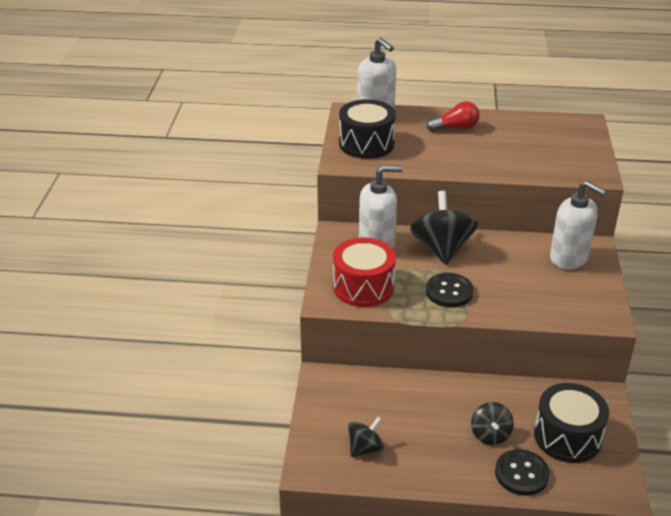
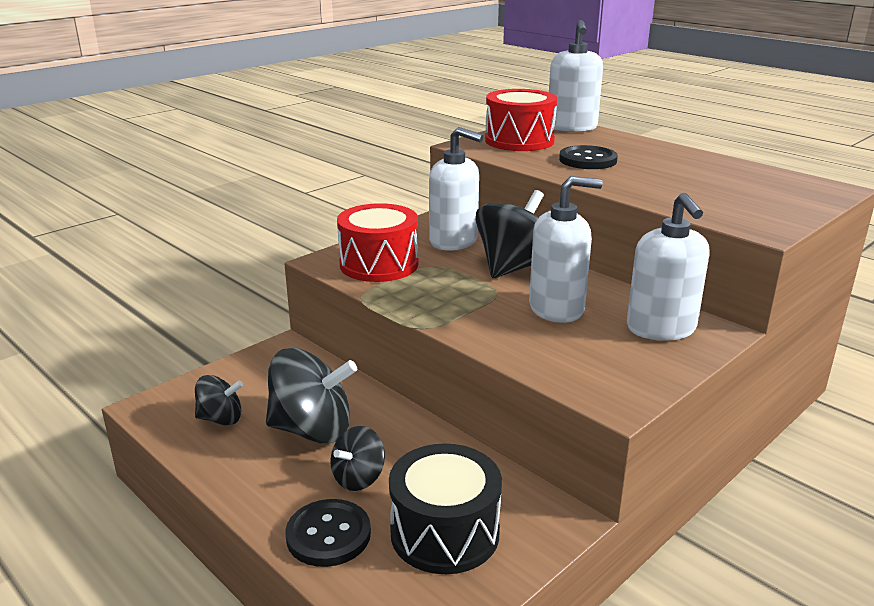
camera: 40 degrees right, 10 degrees down
(366, 144) = (519, 141): black drum -> red drum
(425, 422) = (312, 430): none -> black spinning top
(449, 292) = (458, 300): black button -> black button (587, 160)
(455, 128) = (642, 154): red light bulb -> none
(505, 270) = (557, 308): none -> white soap dispenser

